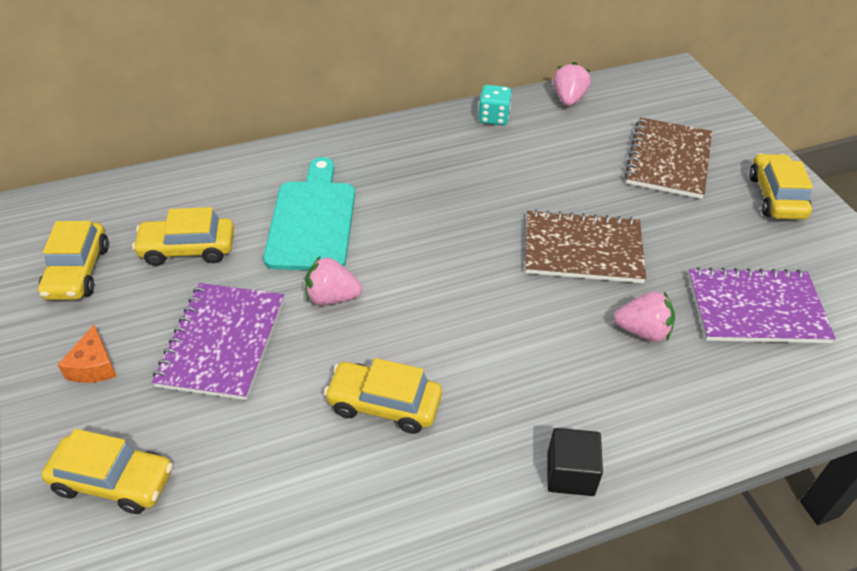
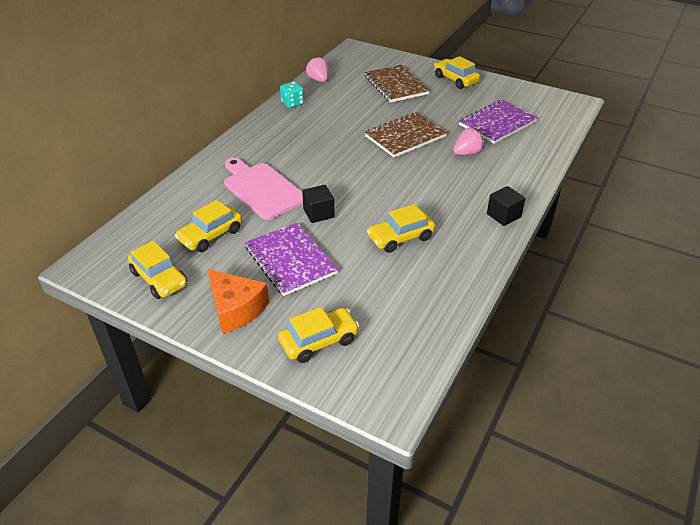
camera: 40 degrees left, 5 degrees down
(94, 366) = (236, 309): orange cheese -> orange cheese, size x1.71
(312, 220) = (261, 189): turquoise cutting board -> pink cutting board
(332, 297) = (318, 213): pink strawberry -> black cube

